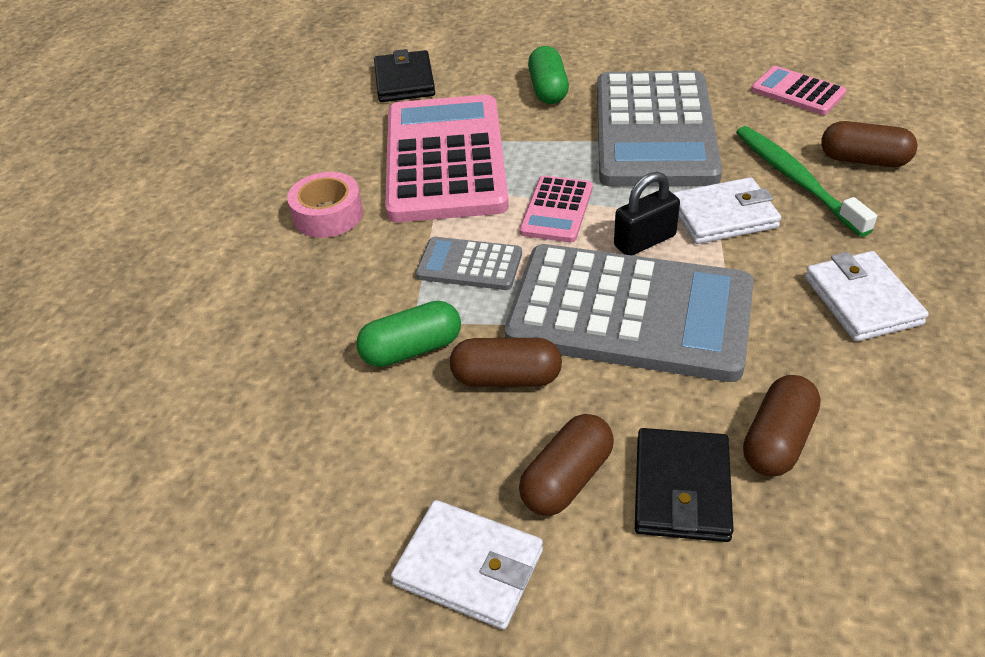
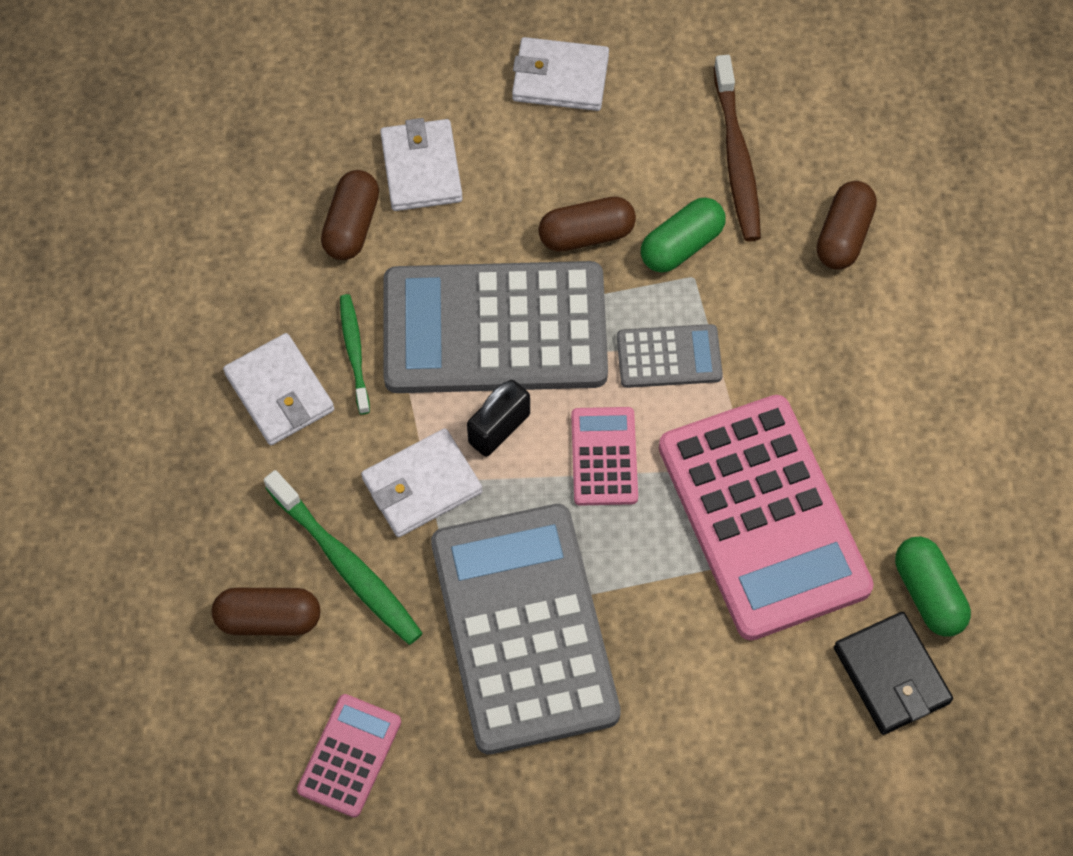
camera: 160 degrees right, 20 degrees up
(306, 422) = (736, 157): none -> brown toothbrush
(328, 215) = (852, 396): pink tape -> none
(548, 89) = (684, 694): green capsule -> green capsule (928, 594)
(566, 479) = (510, 156): brown capsule -> brown capsule (843, 235)
(682, 488) = (421, 168): black wallet -> white wallet
(781, 319) = (354, 353): none -> green toothbrush
(797, 92) = (349, 755): pink calculator -> pink calculator turned 90 degrees counterclockwise

